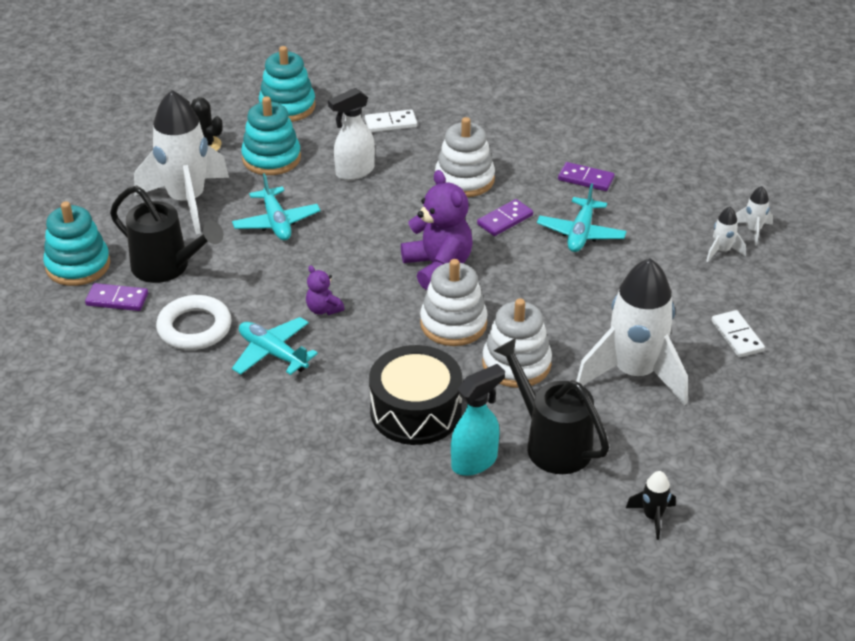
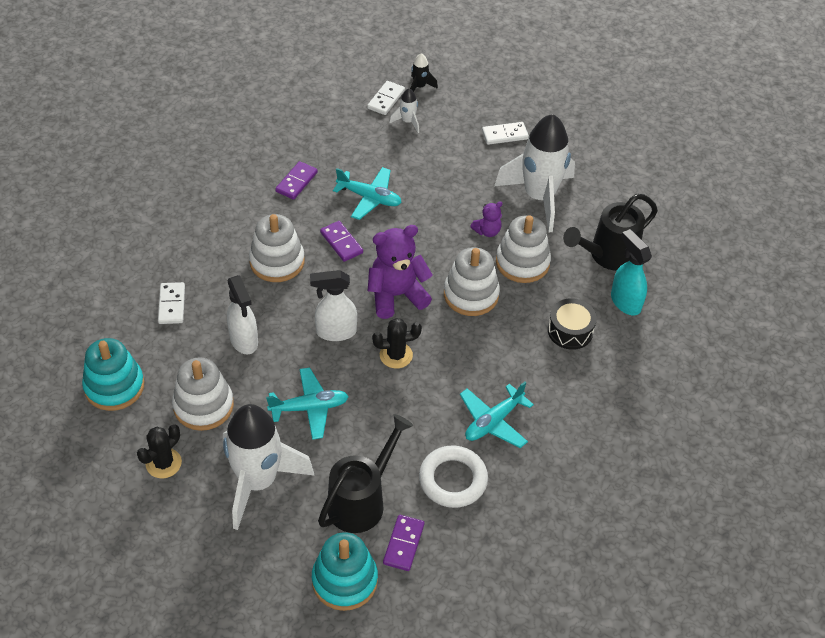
camera: 85 degrees left, 10 degrees up
(271, 158) = (203, 406): turquoise stacking toy -> white stacking toy
(323, 309) = (440, 381): purple teddy bear -> purple teddy bear (487, 231)
(353, 274) = (396, 355): none -> black cactus
(377, 229) = (335, 332): none -> white spray bottle
(415, 411) = (570, 331): black drum -> black drum, size x0.63
(652, 517) = (679, 215): black rocket -> black rocket (419, 87)
(753, 230) = (386, 99): white rocket -> white domino

